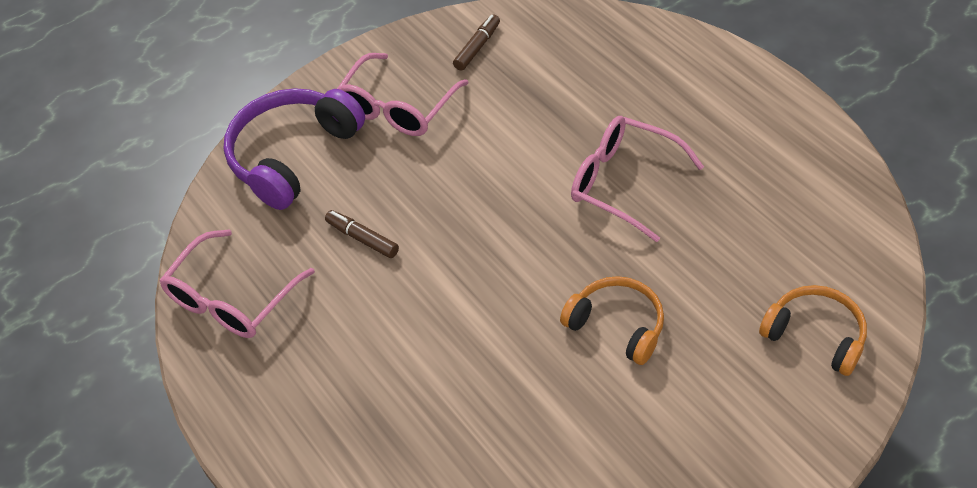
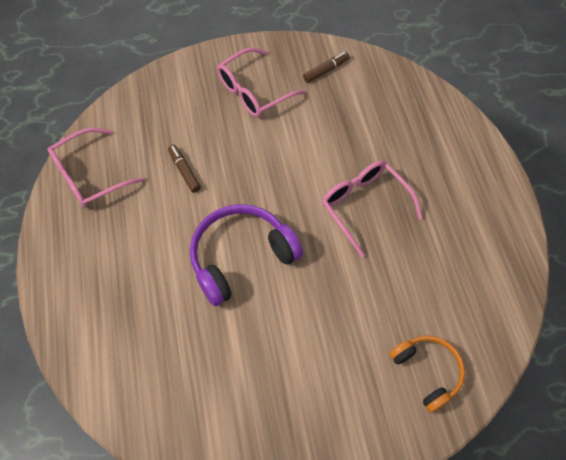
camera: 20 degrees right, 10 degrees up
(292, 155) = (174, 96): purple headphones -> purple headphones (241, 257)
(617, 325) = (304, 303): orange headphones -> none

